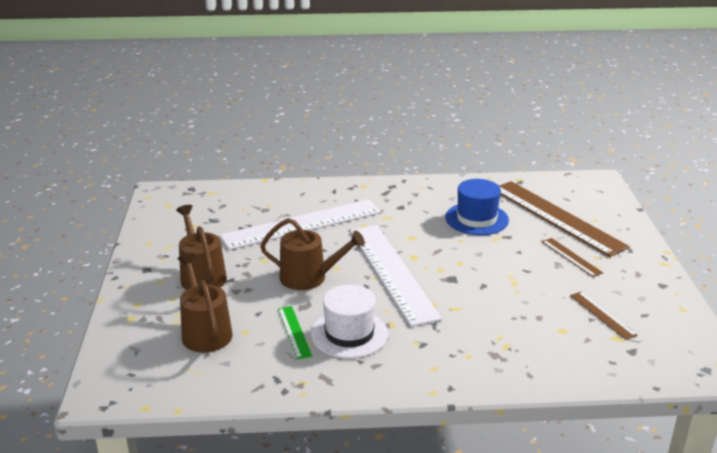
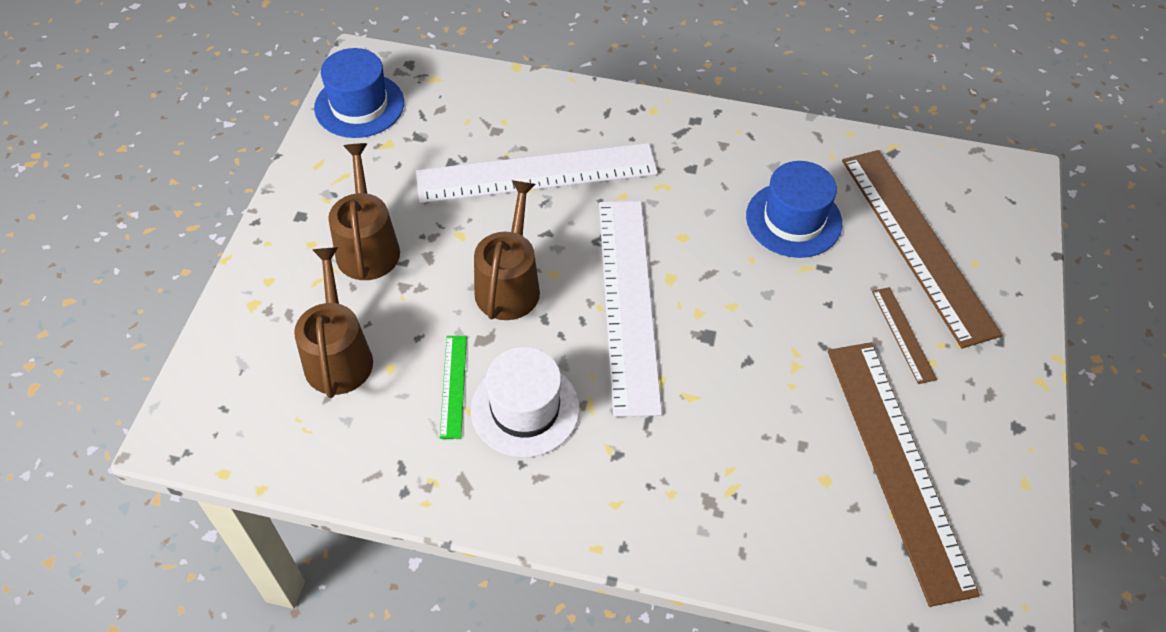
camera: 15 degrees right, 25 degrees up
(165, 212) = (359, 105): none -> blue hat
(309, 277) = (509, 285): brown watering can -> brown watering can turned 105 degrees counterclockwise
(602, 315) = (898, 465): brown ruler -> brown ruler, size x2.31

